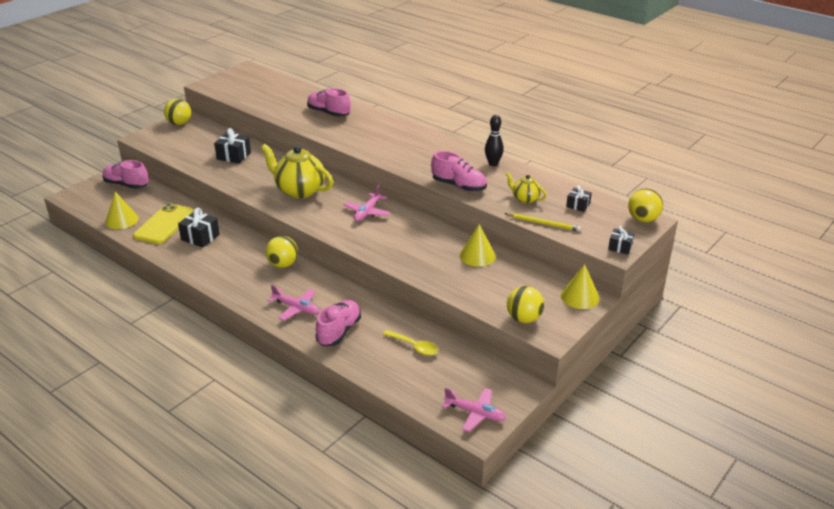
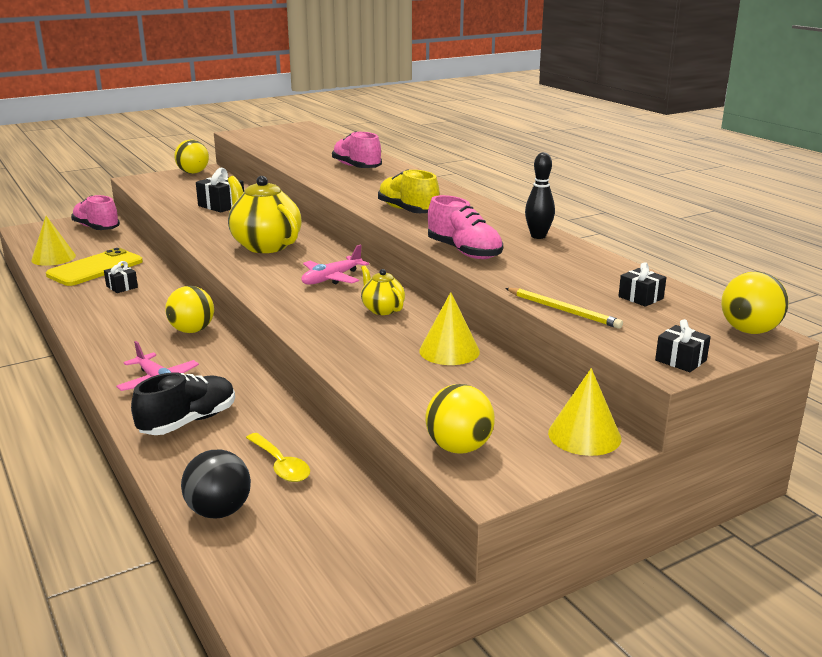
camera: 20 degrees right, 10 degrees down
(200, 237) = (122, 287): black gift -> black gift, size x0.62
(339, 331) = (188, 422): pink shoe -> black shoe
(397, 153) = (408, 211): none -> yellow shoe
(403, 381) = (219, 511): none -> black ball
(475, 413) = (296, 592): pink plane -> none
(525, 199) = (556, 278): yellow teapot -> yellow teapot (382, 309)

